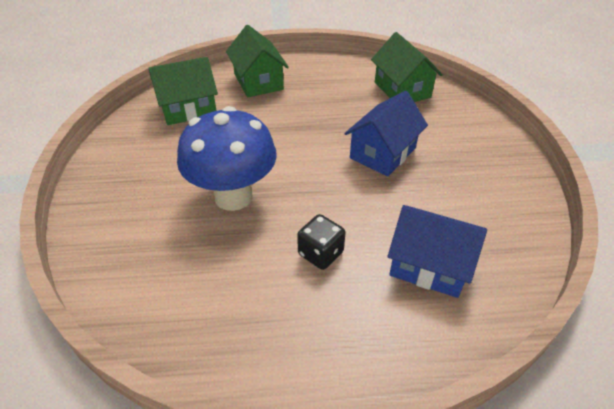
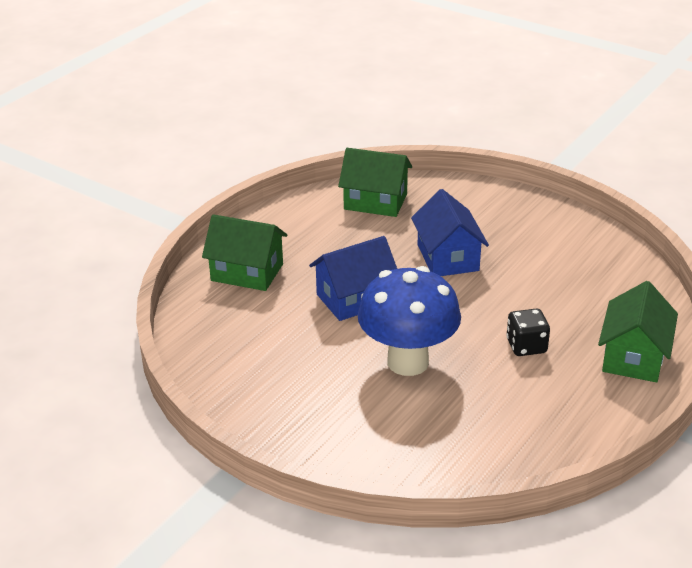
camera: 50 degrees left, 10 degrees down
(188, 109) = (234, 335): green house -> green house (633, 357)
(429, 265) = (591, 303): blue house -> blue house (354, 299)

